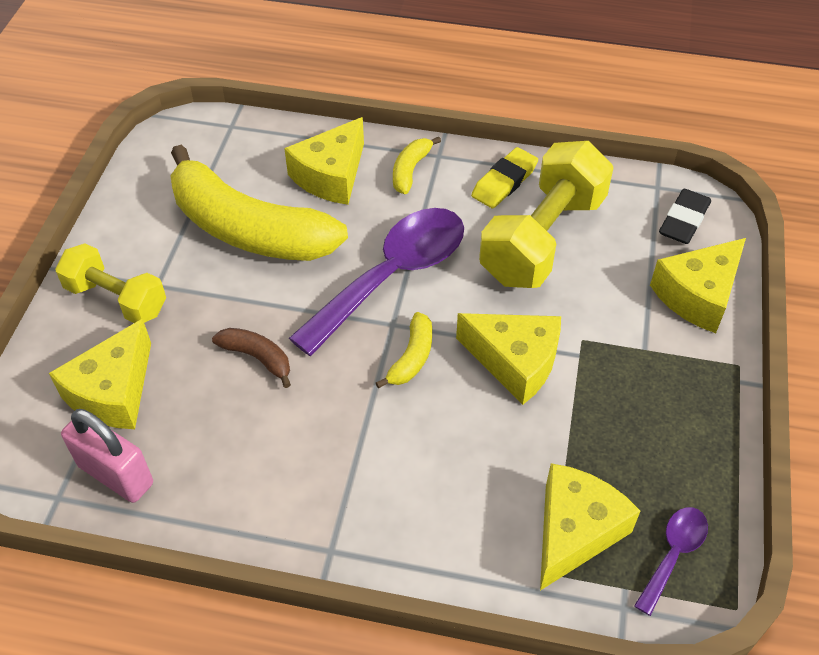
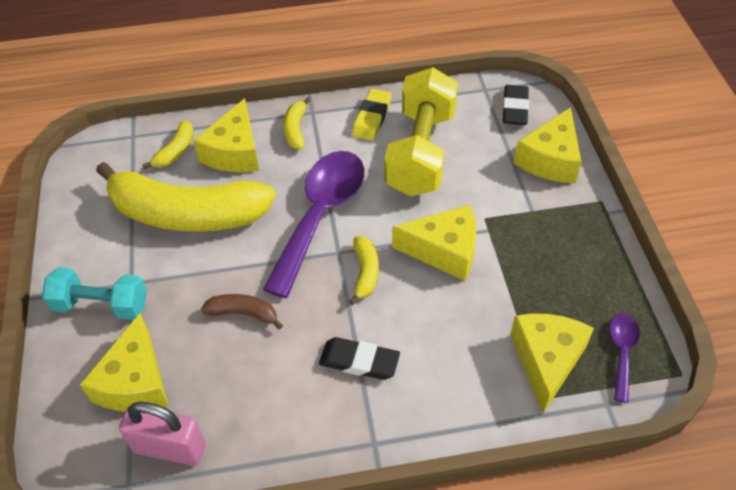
camera: 20 degrees left, 0 degrees up
(116, 299) = (101, 305): yellow dumbbell -> turquoise dumbbell
(269, 156) = (176, 151): none -> yellow banana
(357, 454) = (359, 361): none -> black eraser

